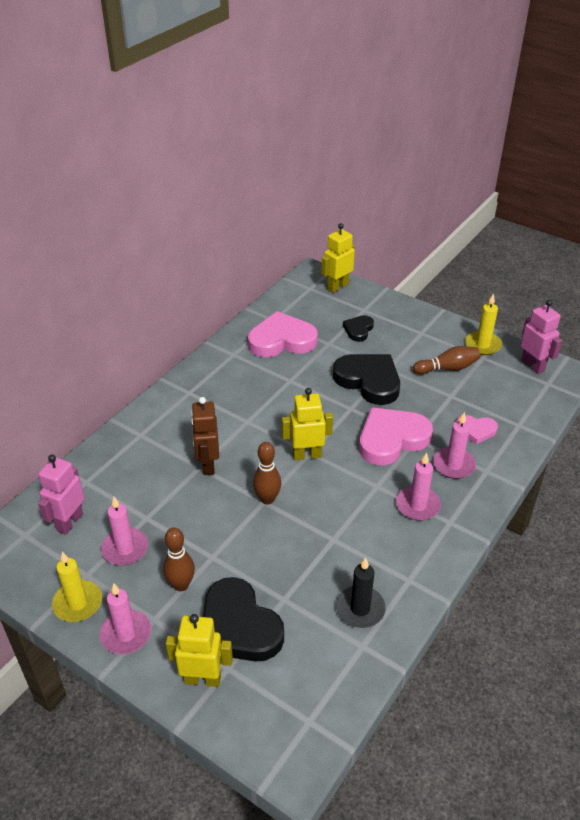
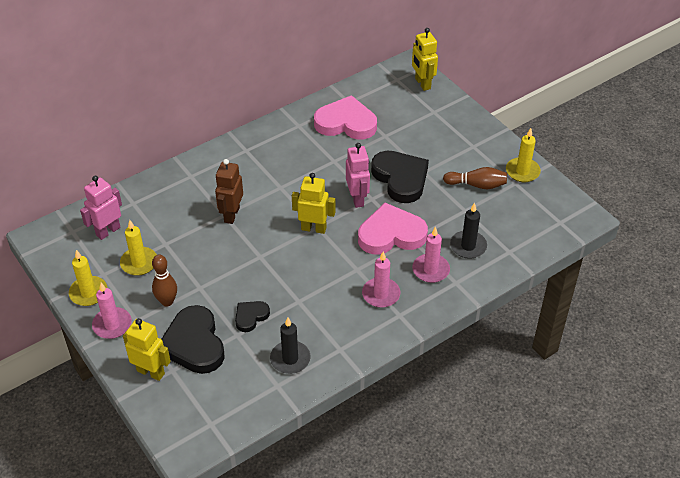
camera: 20 degrees right, 5 degrees up
(125, 549) = (139, 263): pink candle -> yellow candle
(267, 499) = (263, 255): brown bowling pin -> none
(337, 286) = (422, 83): yellow robot -> yellow robot turned 90 degrees counterclockwise
(358, 330) = (418, 129): black heart -> black heart (250, 317)
(476, 430) = (468, 246): pink heart -> black candle
(533, 366) = (556, 202): pink robot -> pink robot (357, 199)

